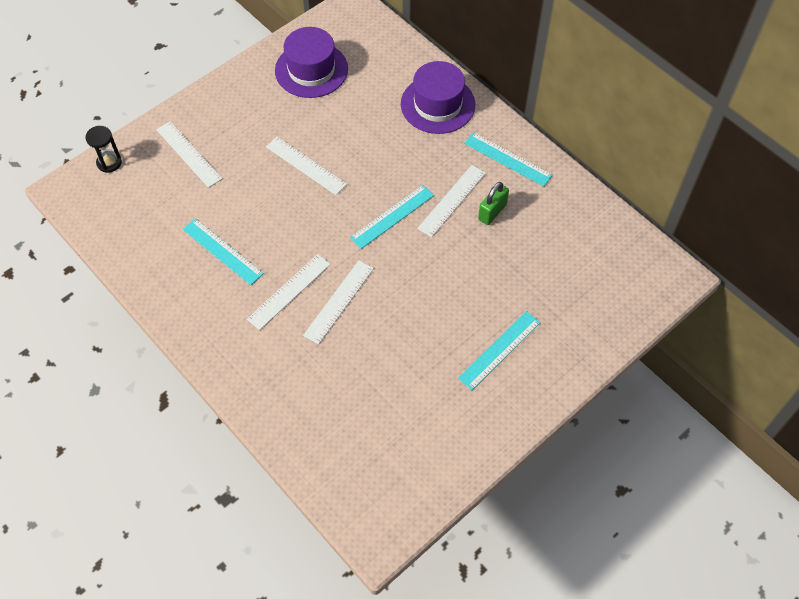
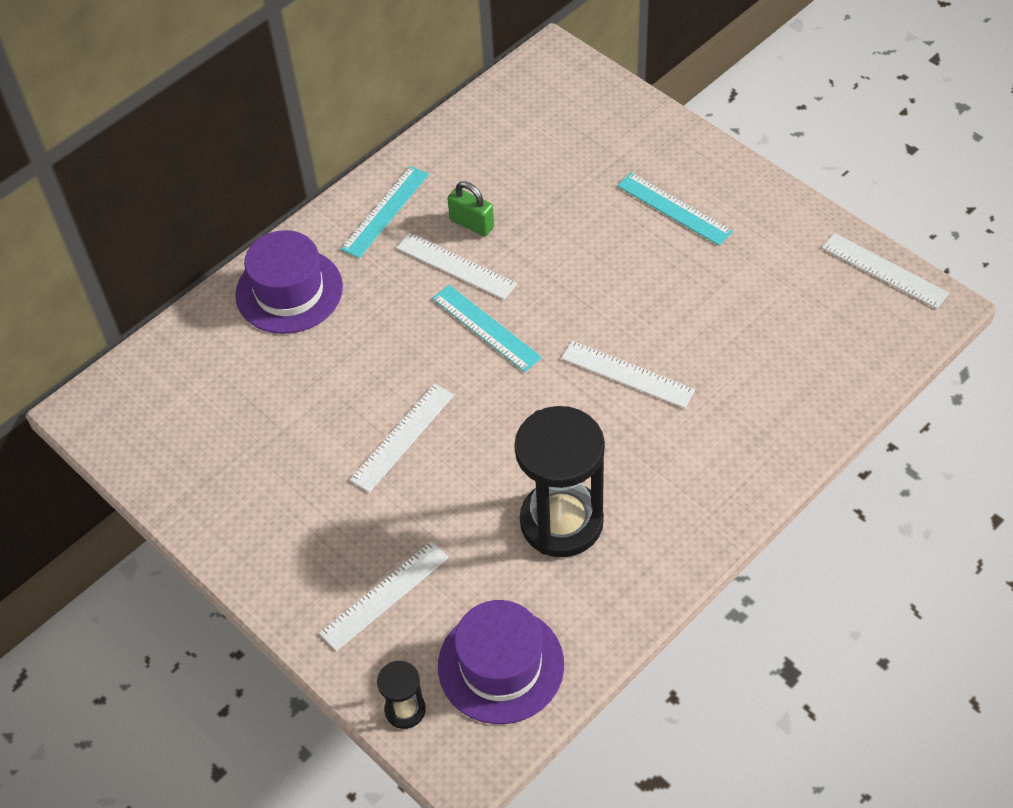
camera: 90 degrees left, 5 degrees down
(222, 251) = (561, 521): turquoise ruler -> black hourglass
(289, 291) = (619, 432): white ruler -> white ruler (884, 270)
(311, 70) = (216, 451): purple hat -> purple hat (501, 665)

